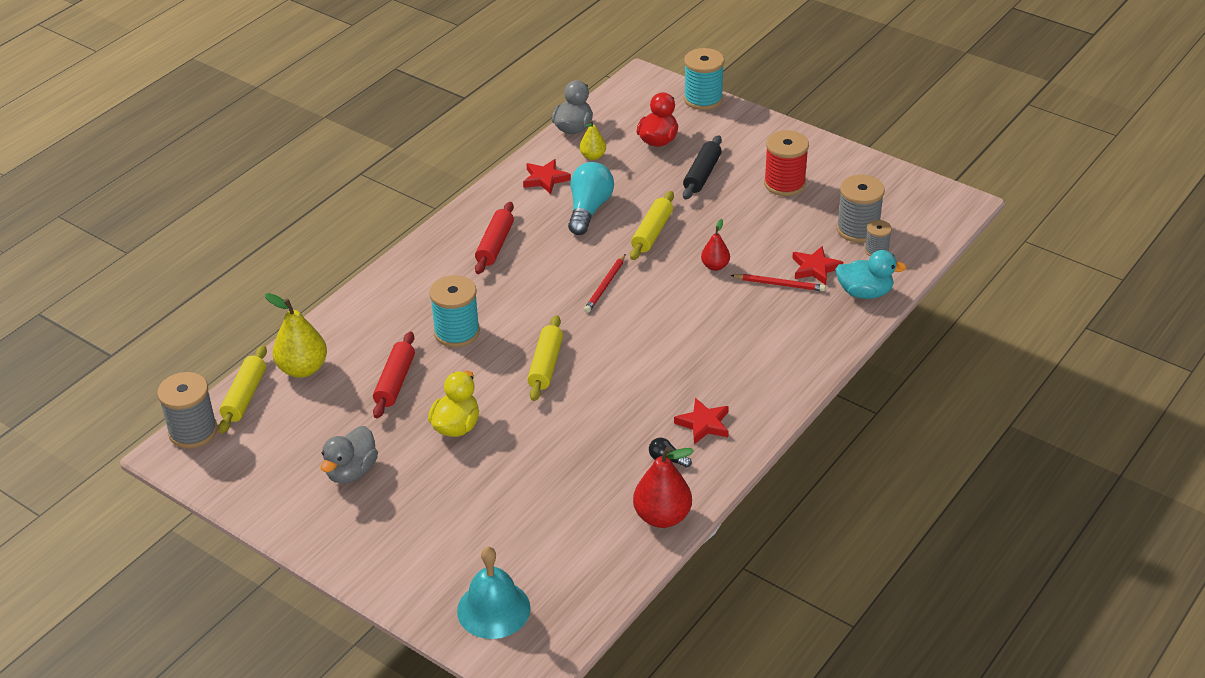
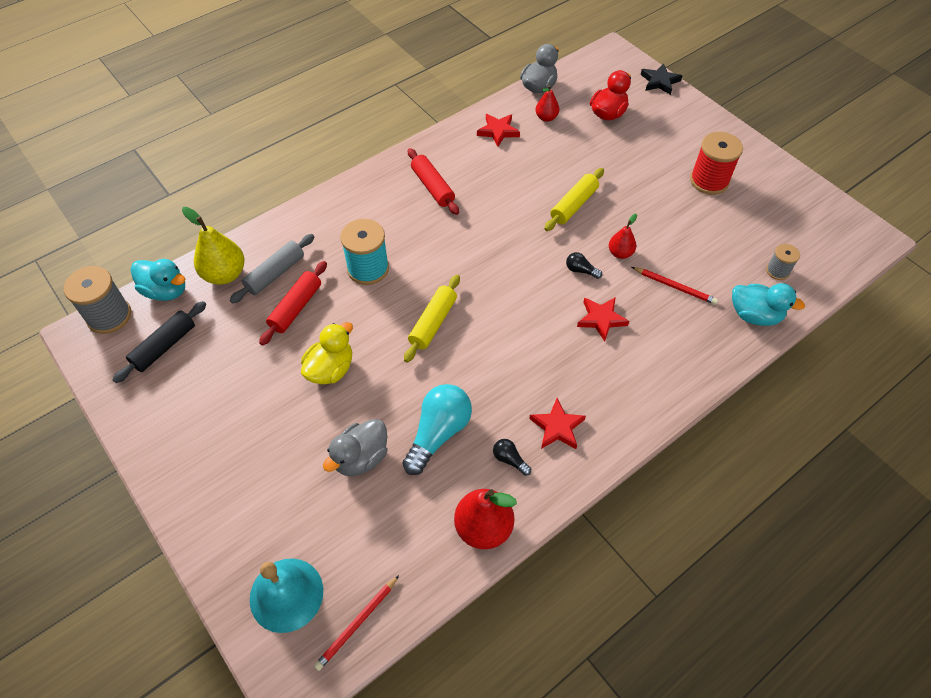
camera: 15 degrees right, 15 degrees up
(244, 396) = (166, 291): yellow rolling pin -> turquoise duck
(351, 471) = (221, 395): grey duck -> grey duck (361, 458)
(358, 357) = (275, 274): none -> grey rolling pin
(495, 245) = (432, 187): red rolling pin -> red rolling pin turned 60 degrees counterclockwise
(589, 209) = (525, 169): turquoise light bulb -> turquoise light bulb (438, 433)
(593, 156) = (546, 118): yellow pear -> red pear
(605, 285) = (514, 250): red pencil -> red pencil (357, 624)
(680, 289) = (580, 270): none -> black light bulb
(702, 174) = (636, 156): black rolling pin -> black rolling pin (164, 346)
(703, 99) = (659, 81): turquoise spool -> black star
(815, 268) = (713, 277): red star -> red star (601, 319)
(858, 229) = (765, 244): grey spool -> none

